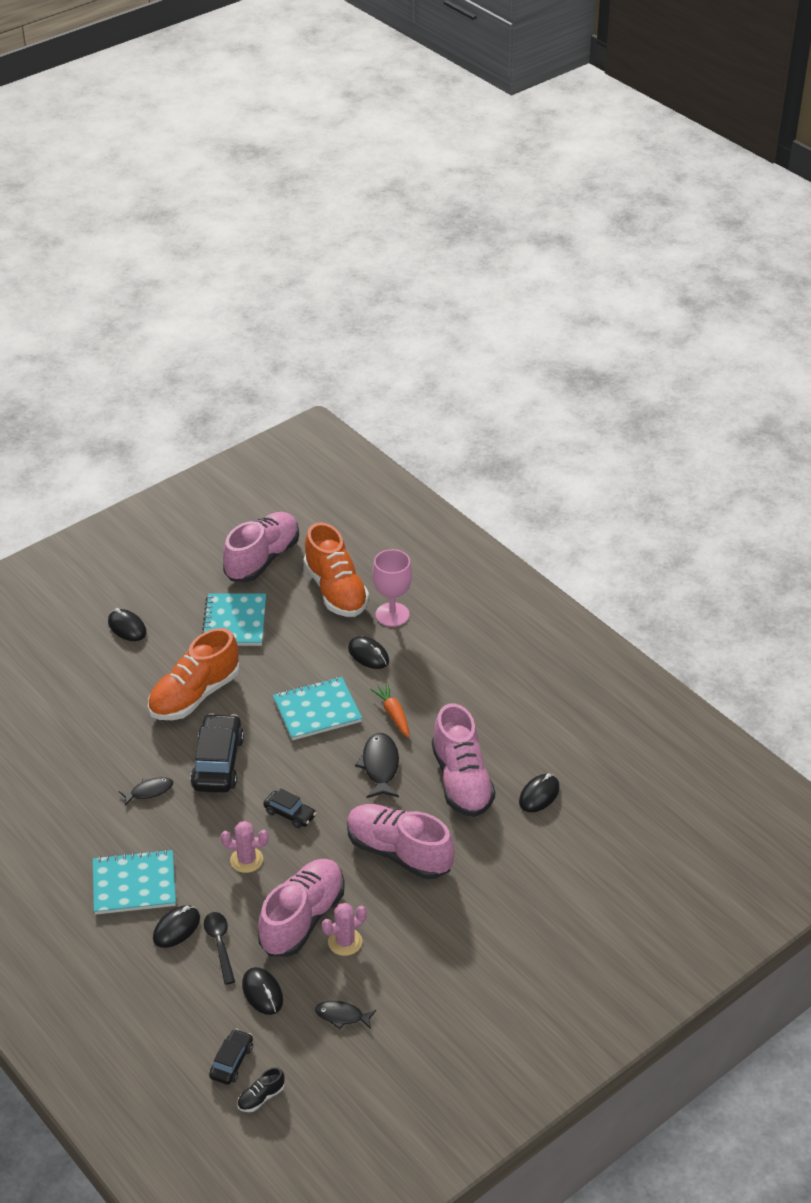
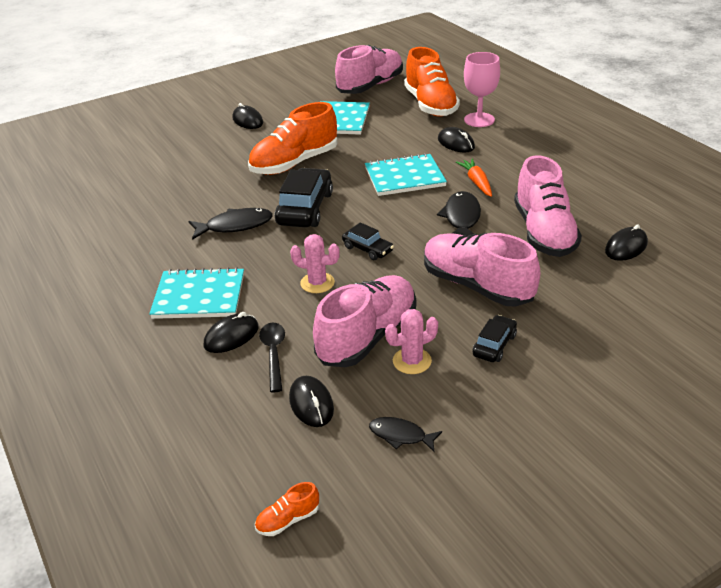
camera: 10 degrees right, 5 degrees down
(149, 791) = (235, 226): black fish -> black fish, size x1.58
(231, 1061) = (260, 474): black car -> black car (494, 345)
(261, 1097) = (288, 520): black shoe -> orange shoe

